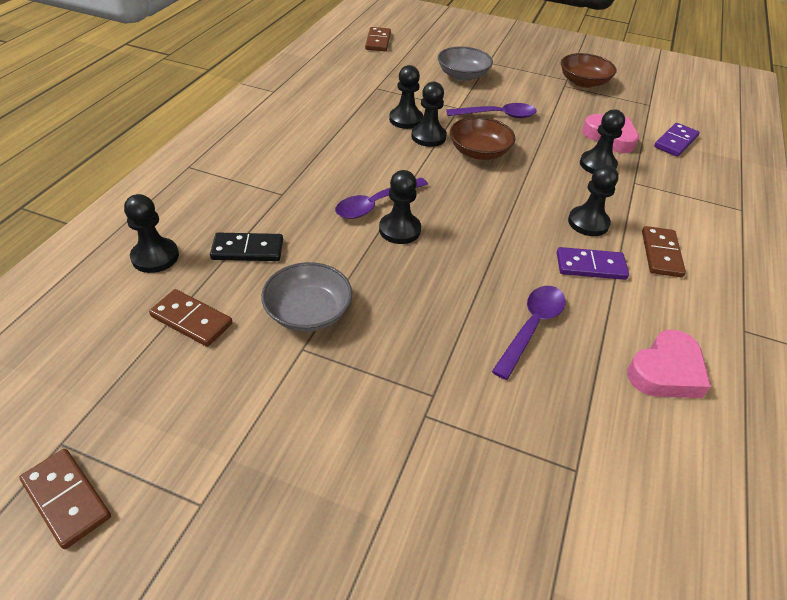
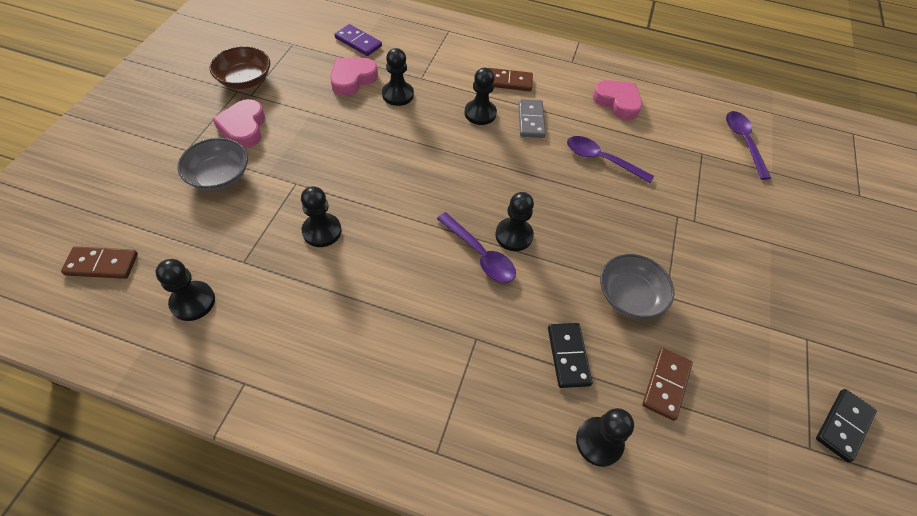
camera: 95 degrees left, 10 degrees up
(67, 499) = (843, 425): brown domino -> black domino
(428, 137) = (357, 211): black pawn -> black pawn (193, 302)
(479, 152) = (383, 172): brown bowl -> none
(497, 115) = (313, 153): purple spoon -> purple spoon (743, 142)
(520, 83) = (243, 128): none -> pink heart
(590, 266) = (530, 120): purple domino -> grey domino

